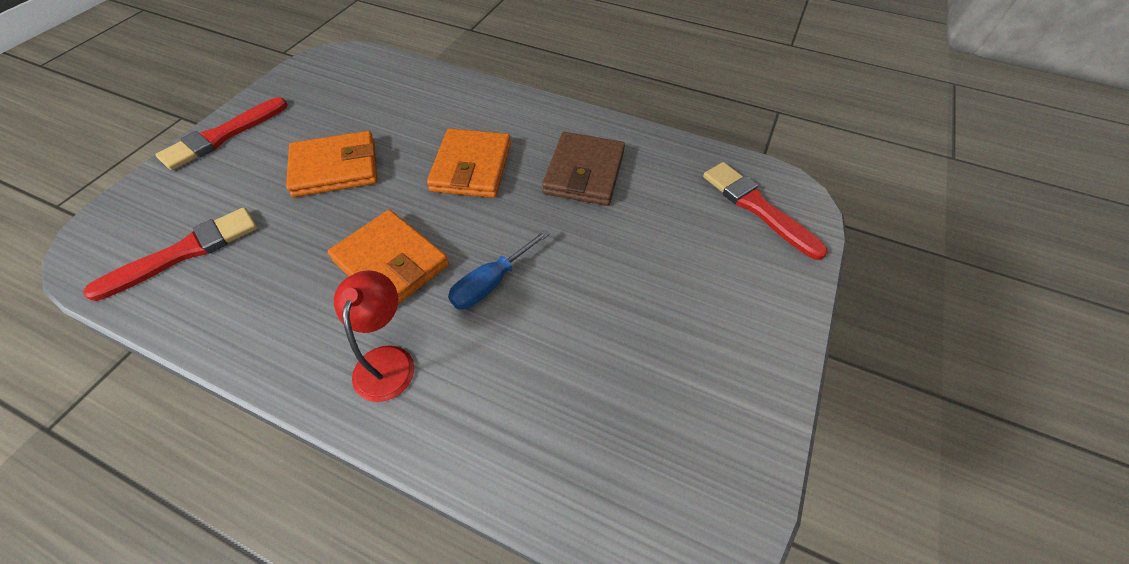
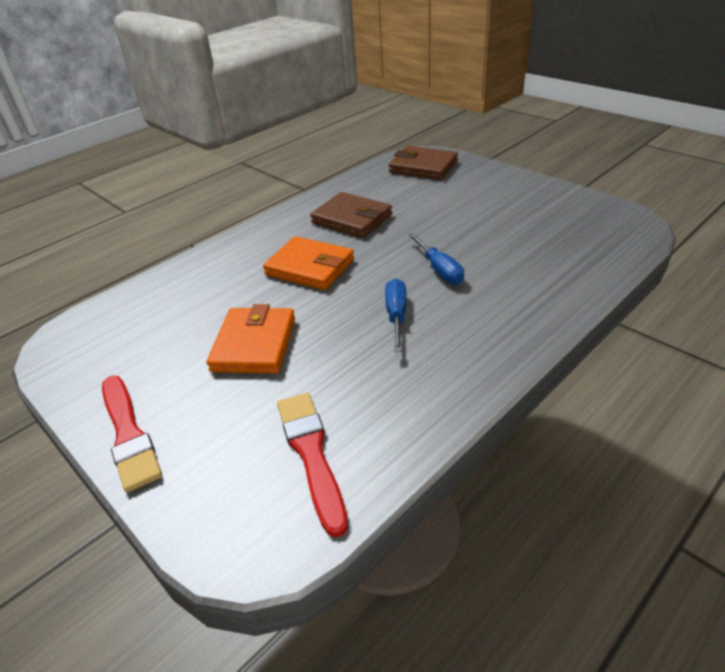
camera: 65 degrees left, 15 degrees down
(387, 360) = (493, 322): red lamp -> none
(391, 263) = (396, 316): orange wallet -> blue screwdriver
(757, 207) = (423, 167): red brush -> brown wallet

